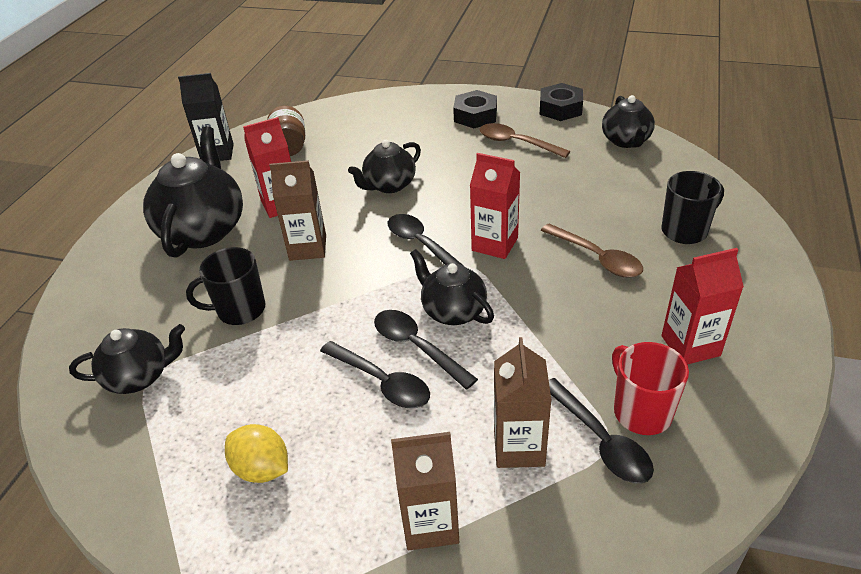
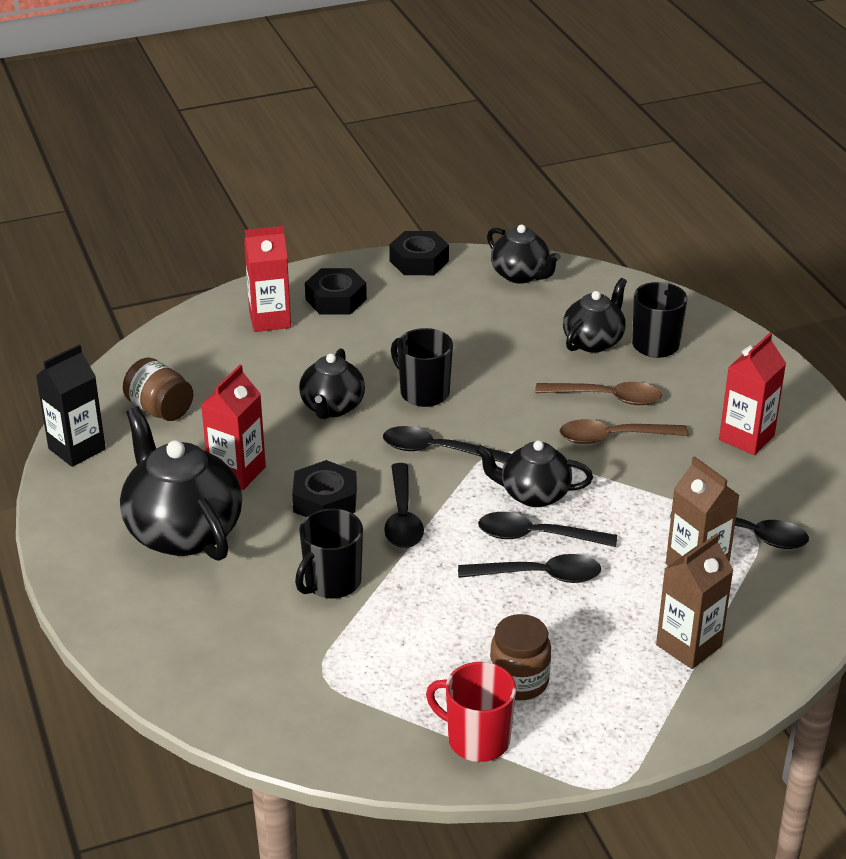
camera: 40 degrees left, 5 degrees down
(140, 376) = (311, 678): black teapot -> black teapot (593, 341)
(262, 469) = (519, 681): yellow lemon -> brown jar
(308, 248) = (325, 500): brown carton -> black nut
(341, 283) = (402, 517): none -> black spoon
(460, 199) = (423, 393): none -> black mug
(495, 244) = (505, 422): red carton -> red carton (270, 320)
(517, 143) = (415, 315): brown spoon -> brown spoon (614, 437)
(641, 412) = (757, 501): red mug -> red mug (477, 740)

